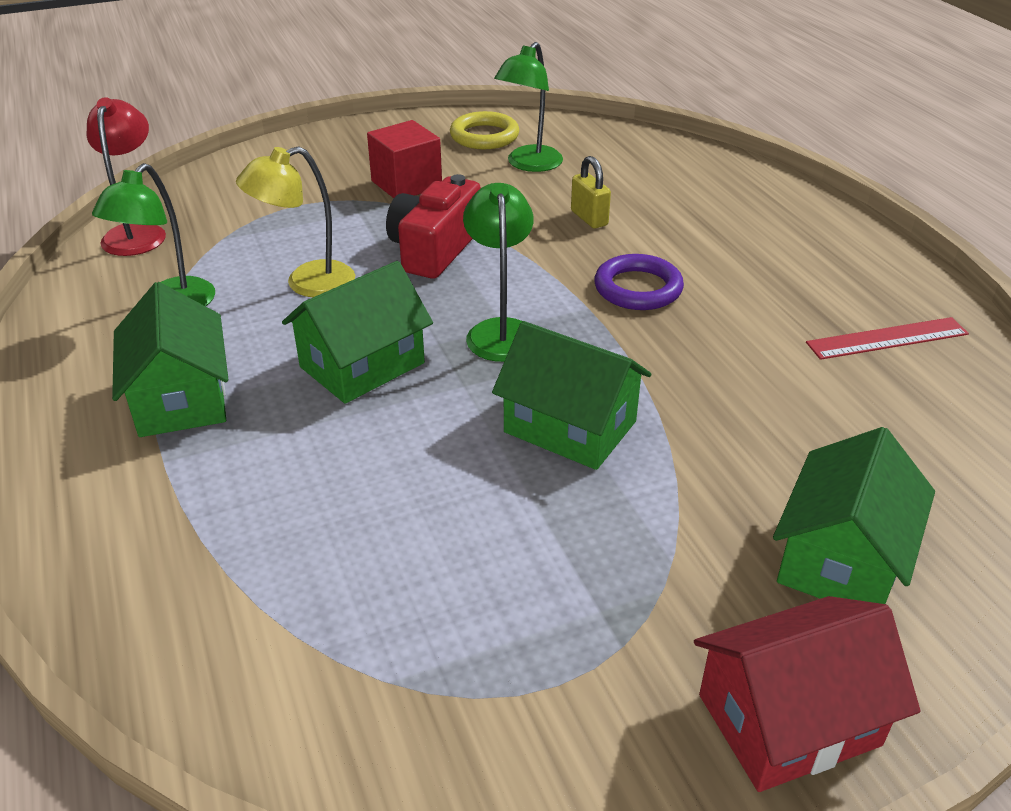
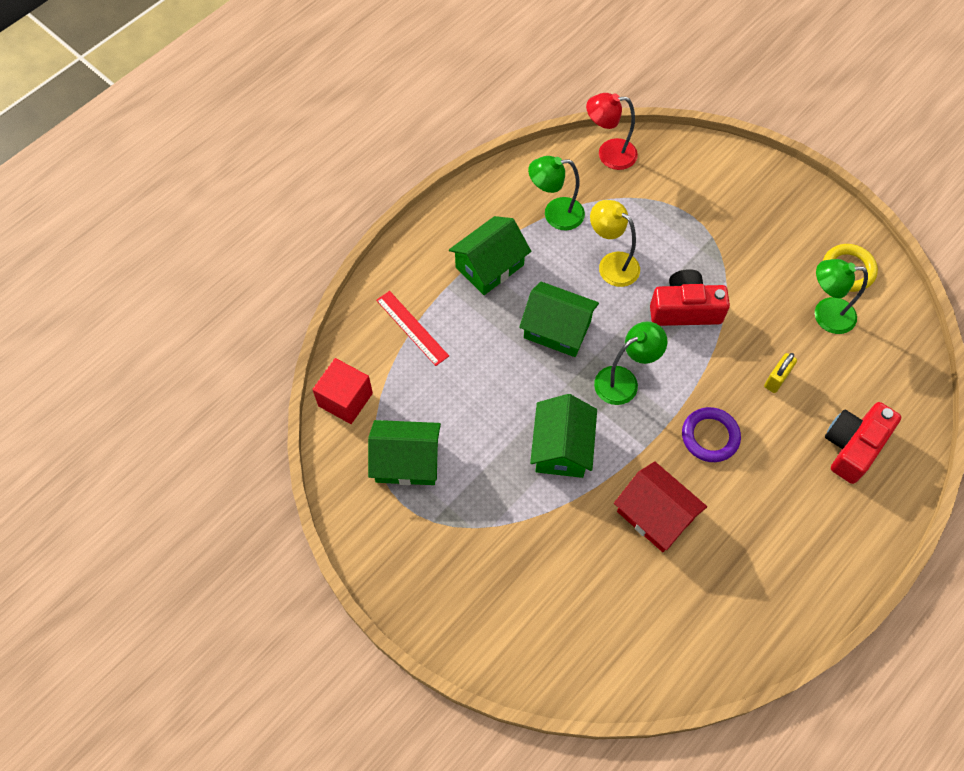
camera: 65 degrees right, 25 degrees up
(137, 233) = (608, 154): red lamp -> red lamp turned 150 degrees counterclockwise
(406, 184) = (751, 256): red cube -> red cube (345, 399)
(712, 199) = (853, 446): none -> red camera
(789, 720) = (424, 598): red house -> red house (655, 515)
(841, 559) = (529, 602): green house -> green house (407, 461)
(887, 338) = (738, 593): red ruler -> red ruler (412, 328)

